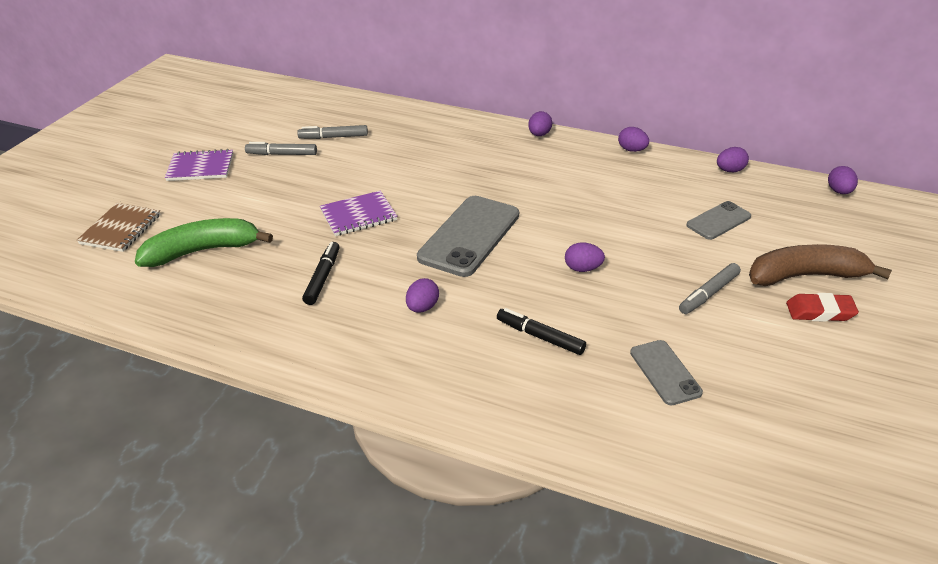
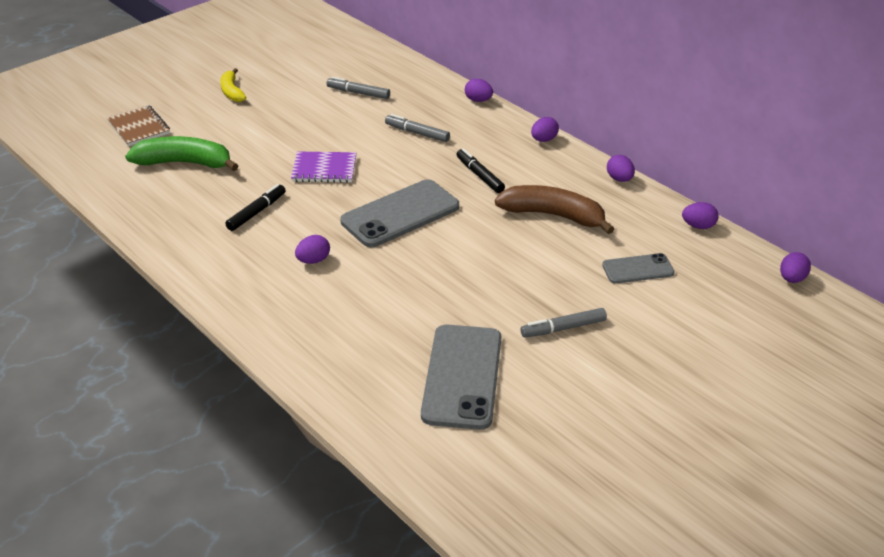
camera: 25 degrees right, 0 degrees up
(121, 229) = (139, 127): brown notebook -> brown notebook turned 75 degrees counterclockwise
(200, 167) = (232, 92): purple notebook -> yellow banana
(282, 154) = (304, 97): grey marker -> grey marker (417, 133)
(540, 337) = (386, 314): black marker -> black marker (480, 176)
(583, 268) = (472, 271): purple egg -> purple egg (478, 100)
(665, 372) = (462, 376): grey phone -> grey phone, size x1.81
(805, 276) = (671, 343): brown banana -> brown banana (553, 215)
(820, 312) = (651, 377): red eraser -> none

